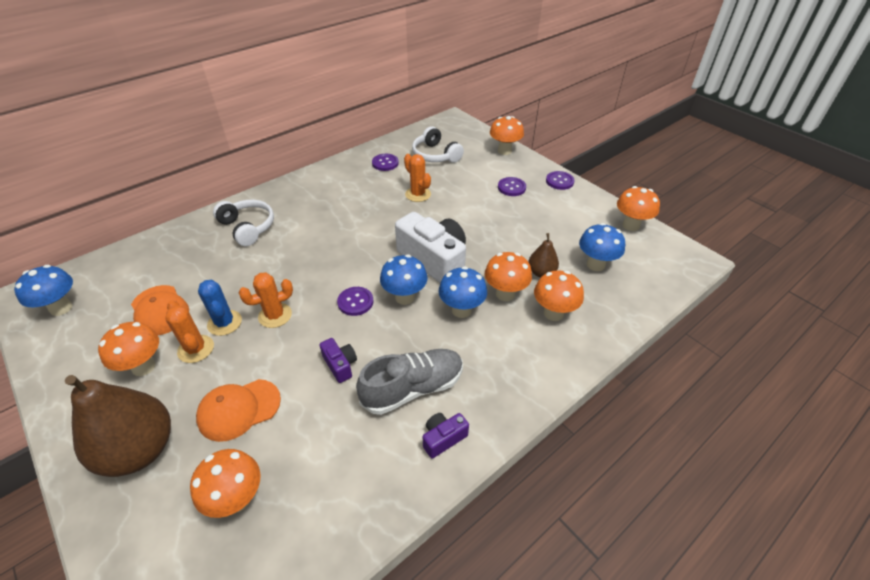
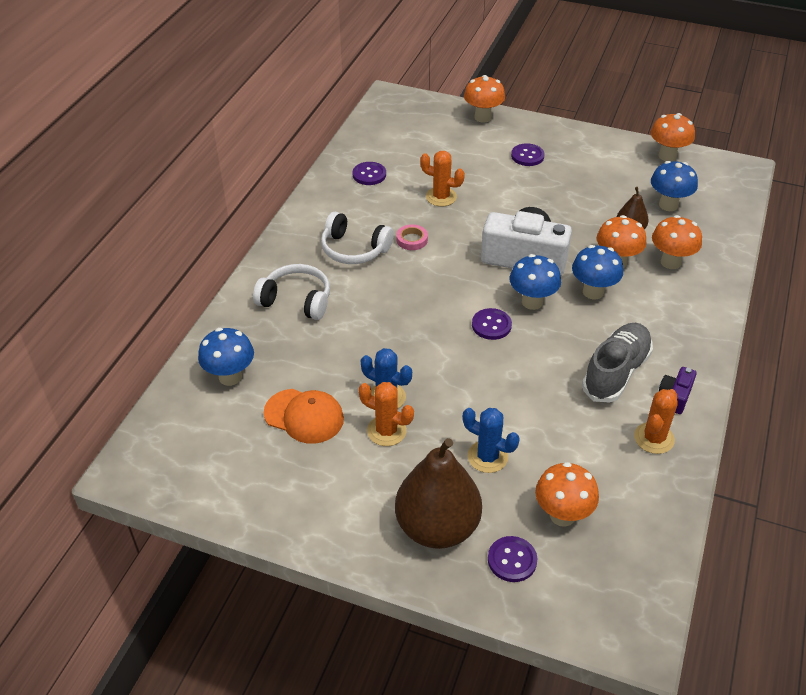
camera: 30 degrees left, 0 degrees up
(61, 308) = (190, 462): blue mushroom -> blue mushroom (230, 377)
(143, 367) = (354, 468): orange mushroom -> none
(239, 409) = (487, 457): orange cap -> blue cactus
(275, 315) = (428, 369): orange cactus -> orange cactus (654, 438)
(340, 365) = (536, 382): purple camera -> none
(366, 216) = (412, 240): none -> pink tape
(435, 155) = (414, 146): white headphones -> white headphones (354, 249)
(559, 181) = (567, 133): purple button -> purple button (512, 560)

